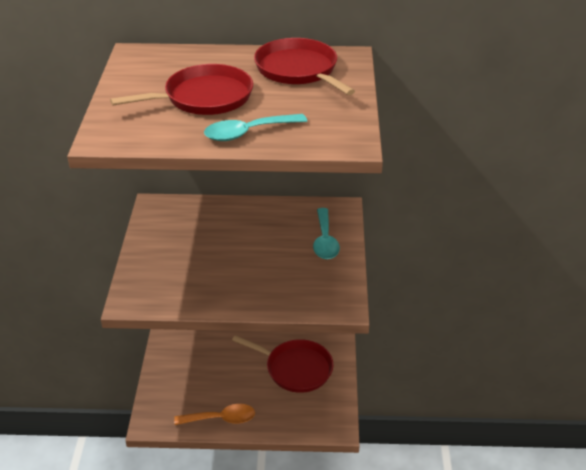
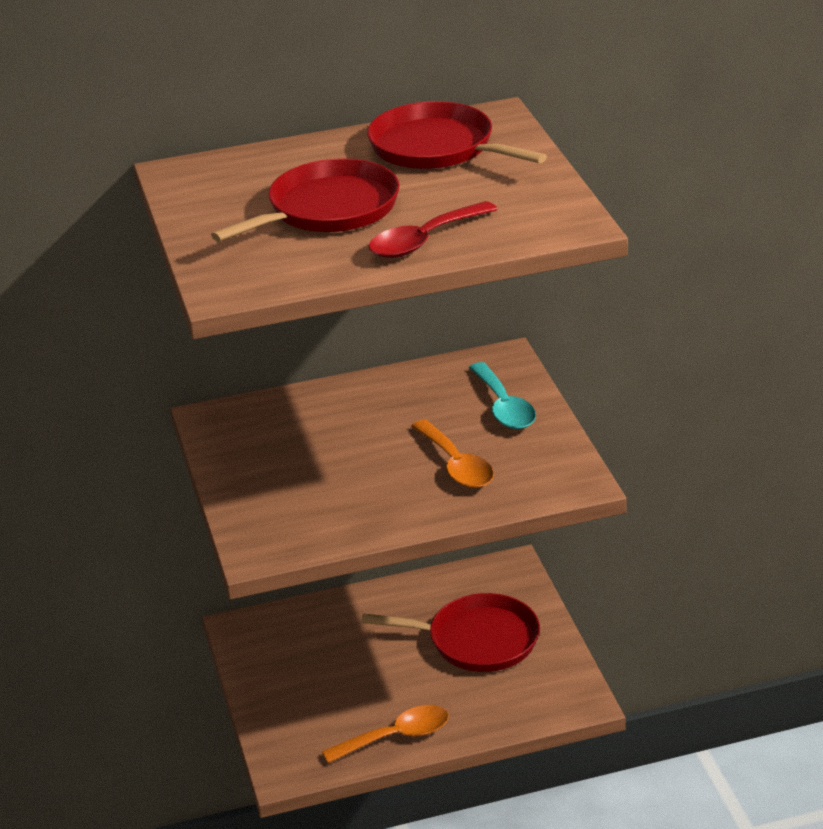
camera: 15 degrees left, 5 degrees down
(248, 133) = (424, 241): turquoise spoon -> red spoon
(276, 274) = (456, 465): none -> orange spoon

